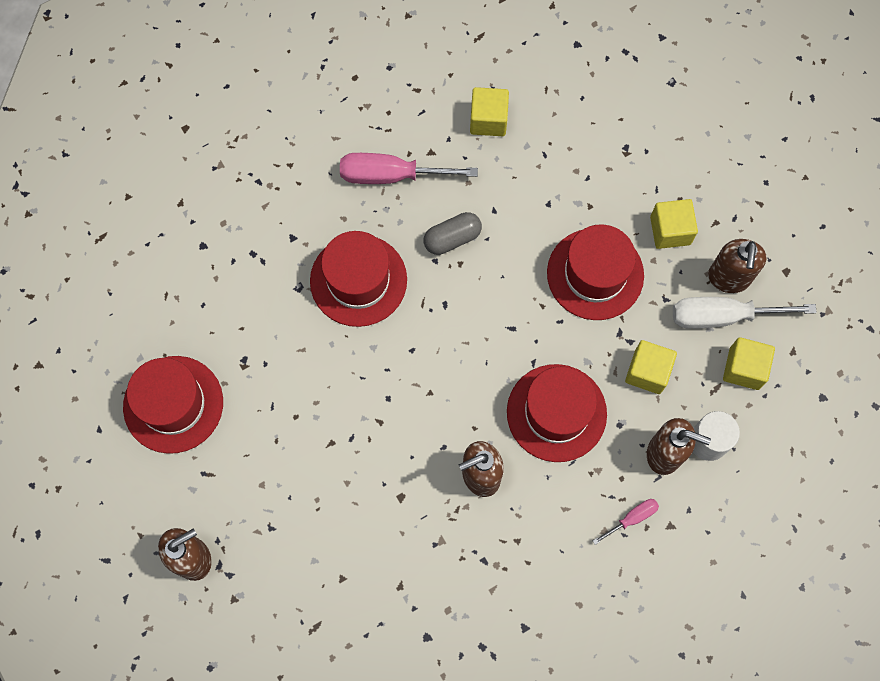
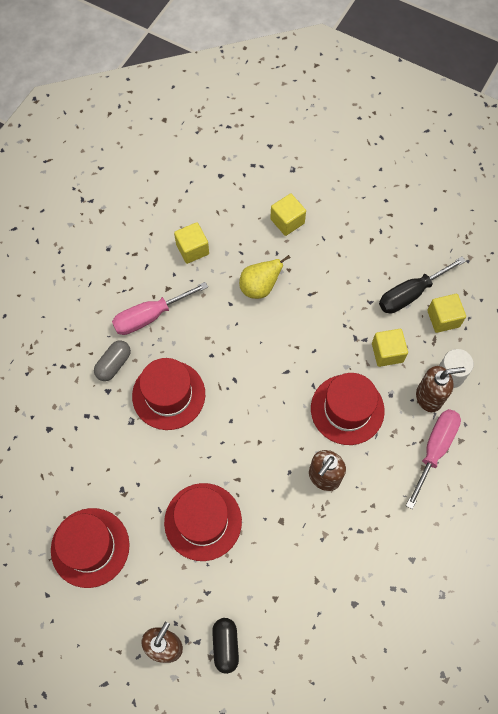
camera: 30 degrees left, 5 degrees down
(257, 597) = (225, 645): none -> black capsule
(452, 238) = (214, 335): grey capsule -> grey capsule (114, 364)
(541, 209) = (259, 287): none -> yellow pear
(595, 274) = (318, 309): red hat -> red hat (203, 521)
(632, 518) = (434, 449): pink screwdriver -> pink screwdriver, size x1.96
(670, 230) = (347, 259): yellow cube -> yellow cube (287, 221)
(722, 316) = (410, 294): white screwdriver -> black screwdriver
(728, 278) = (400, 269): brown soap dispenser -> none

